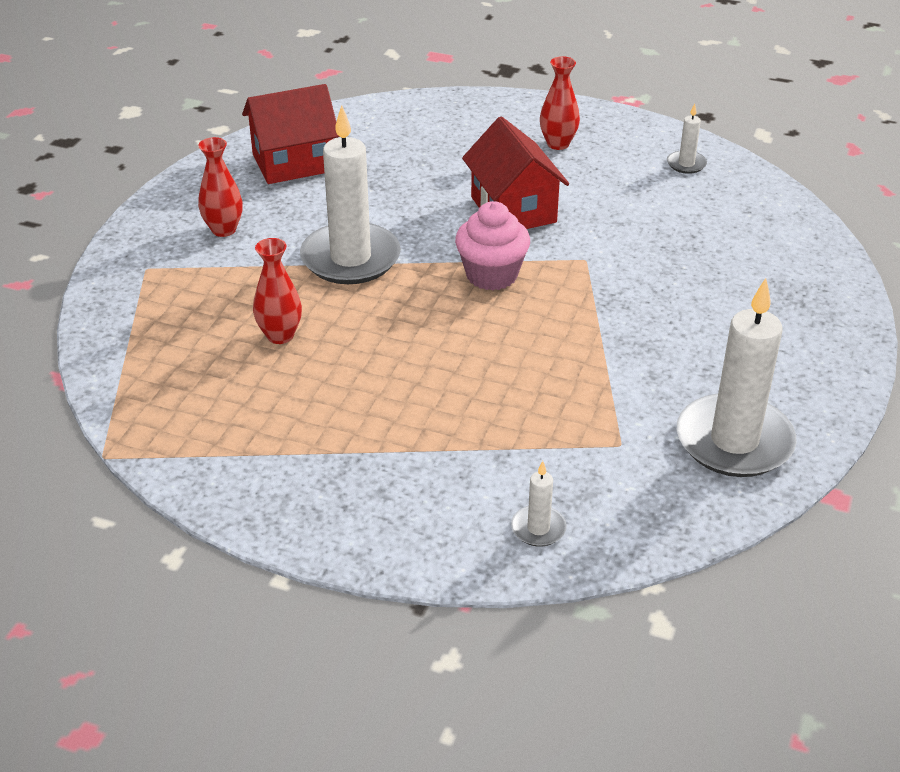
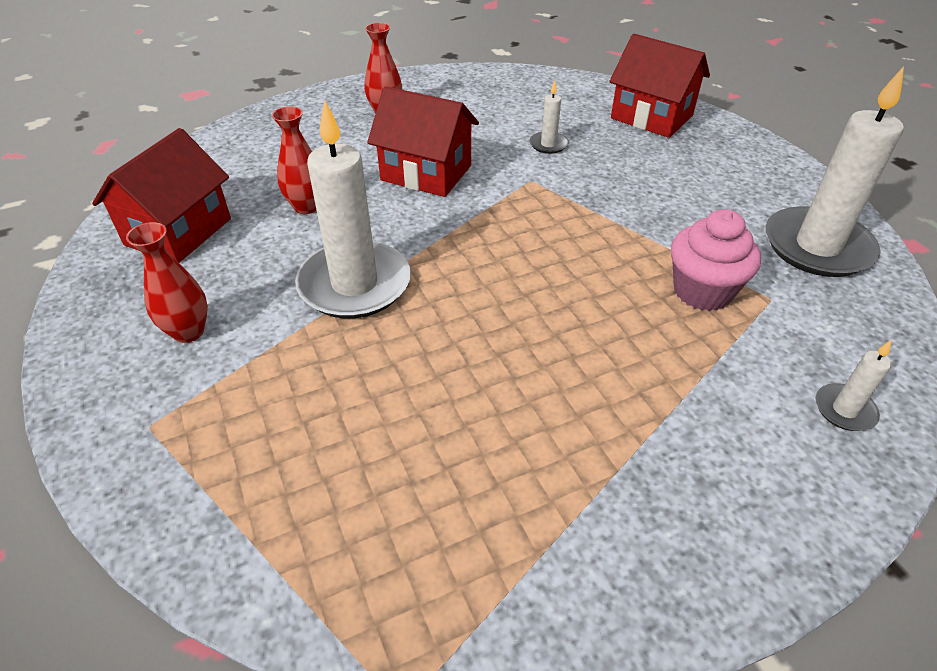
camera: 45 degrees left, 5 degrees up
(280, 335) = (394, 398): red vase -> red vase (306, 207)
(491, 275) = (487, 230): pink cupcake -> pink cupcake (702, 291)
(686, 164) = (490, 87): white candle -> white candle (548, 144)
(792, 266) = (651, 117): none -> red house

